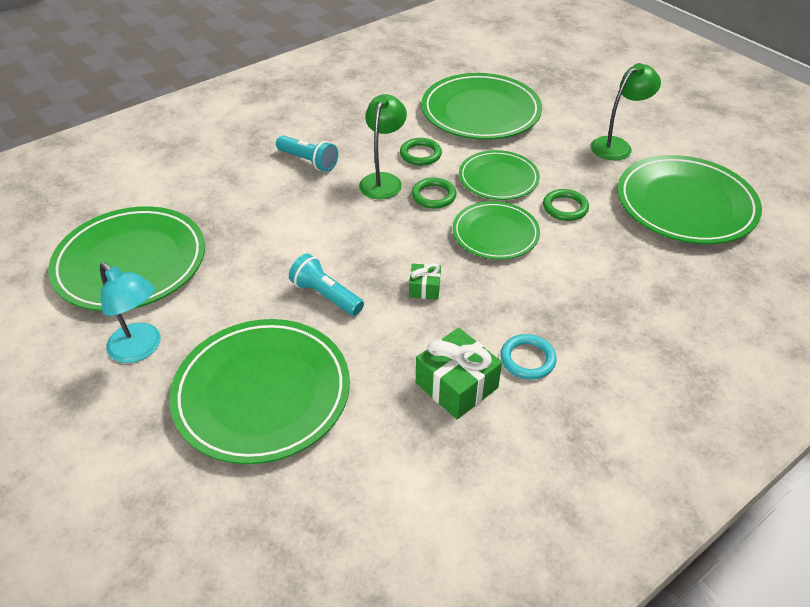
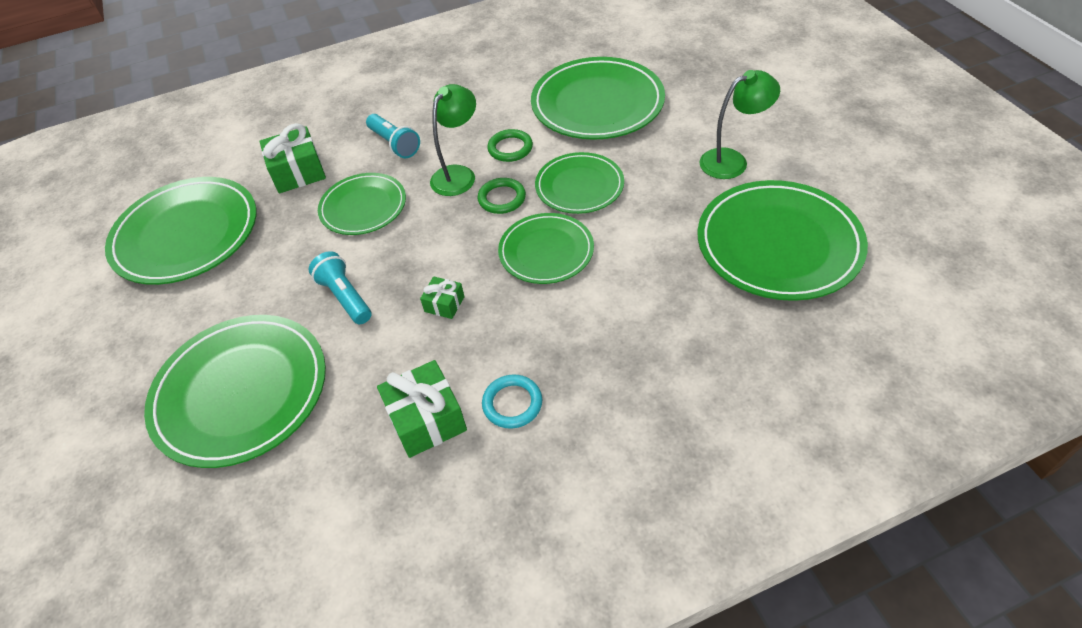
camera: 20 degrees right, 5 degrees up
(141, 349) = (157, 326): turquoise lamp -> none
(223, 195) = (298, 172): none -> green gift
(305, 217) = (363, 207): none -> green plate
(565, 208) = (636, 230): green ring -> none

